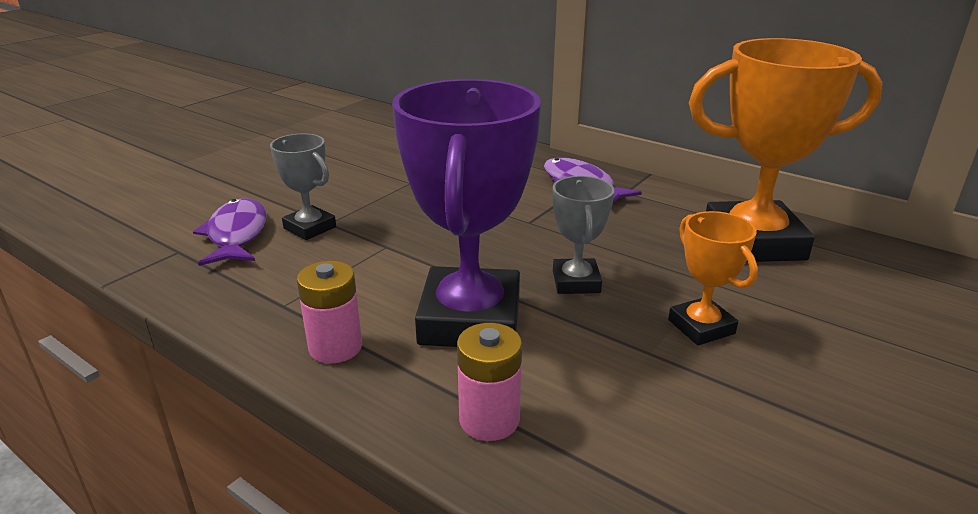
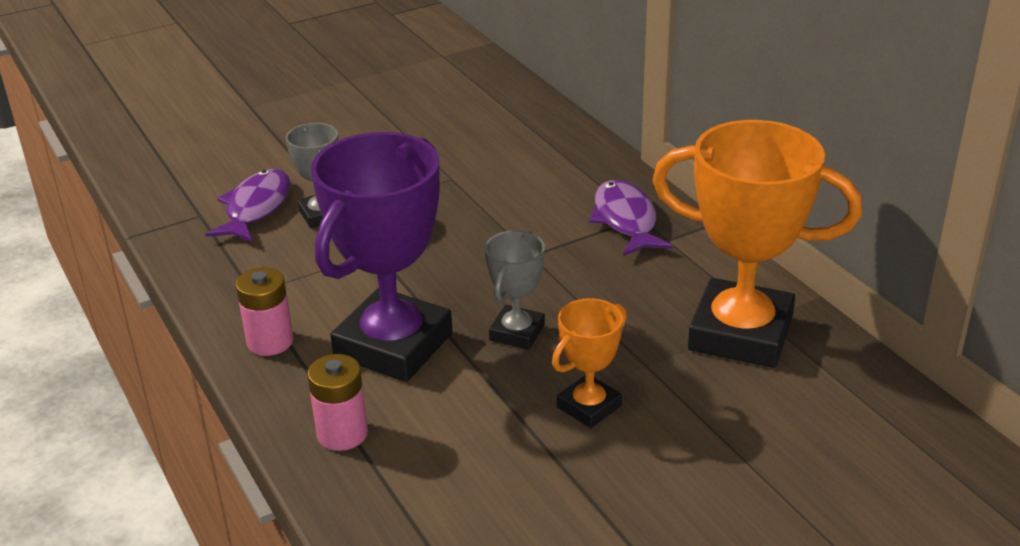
camera: 25 degrees right, 5 degrees up
(701, 327) = (589, 406): orange trophy -> orange trophy turned 45 degrees clockwise

